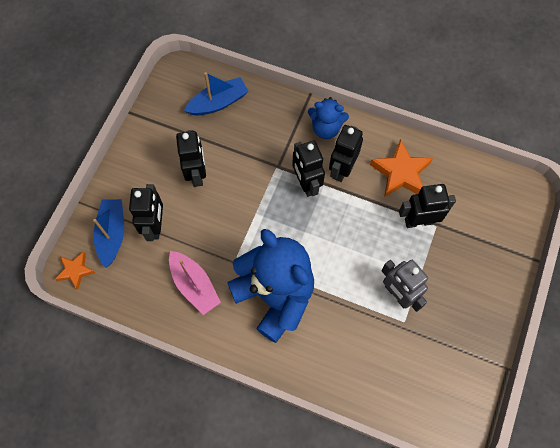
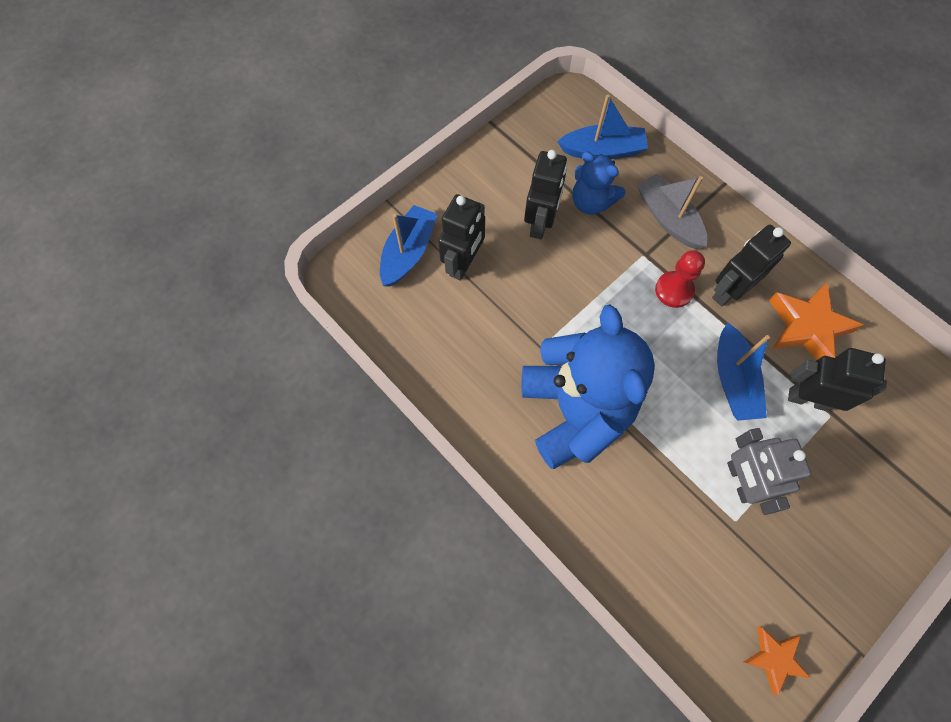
camera: 25 degrees right, 0 degrees up
(75, 271) = (347, 276): orange star -> orange star (774, 658)
(194, 285) = (479, 354): pink boat -> none
(283, 134) = (668, 219): none -> grey boat
(306, 184) = (674, 290): black robot -> red pawn
(326, 128) = (728, 233): blue teddy bear -> blue teddy bear (591, 202)
(367, 229) = (733, 380): none -> blue boat

